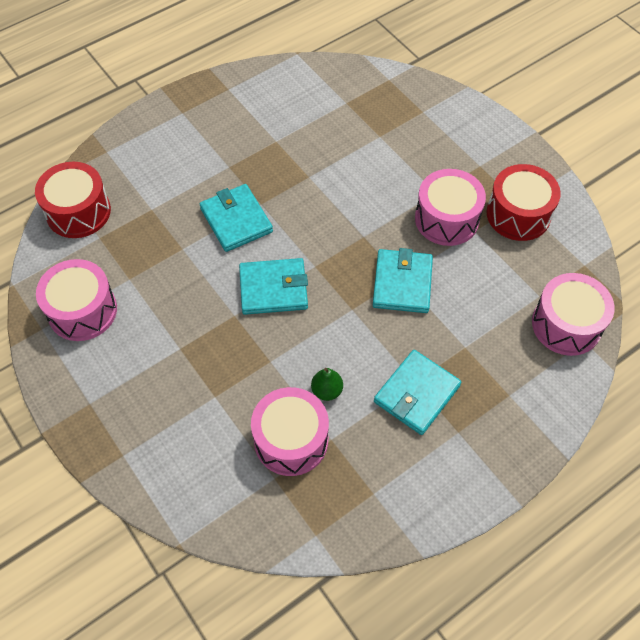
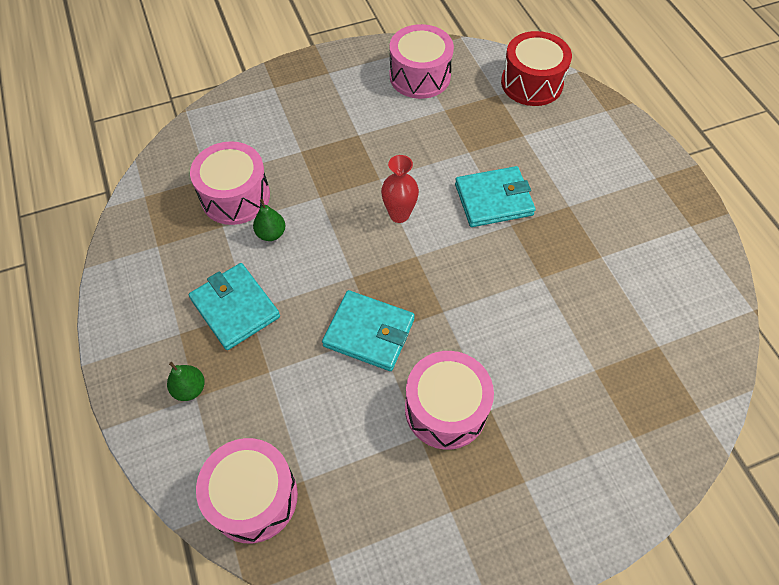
camera: 105 degrees right, 0 degrees up
(273, 289) = (399, 214): turquoise wallet -> red vase
(504, 402) = (190, 389): none -> green pear
(518, 214) = (431, 502): red drum -> none

